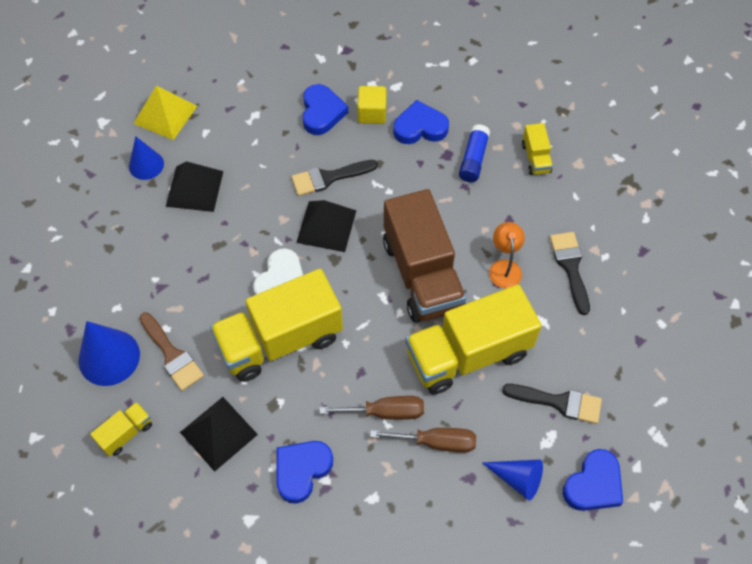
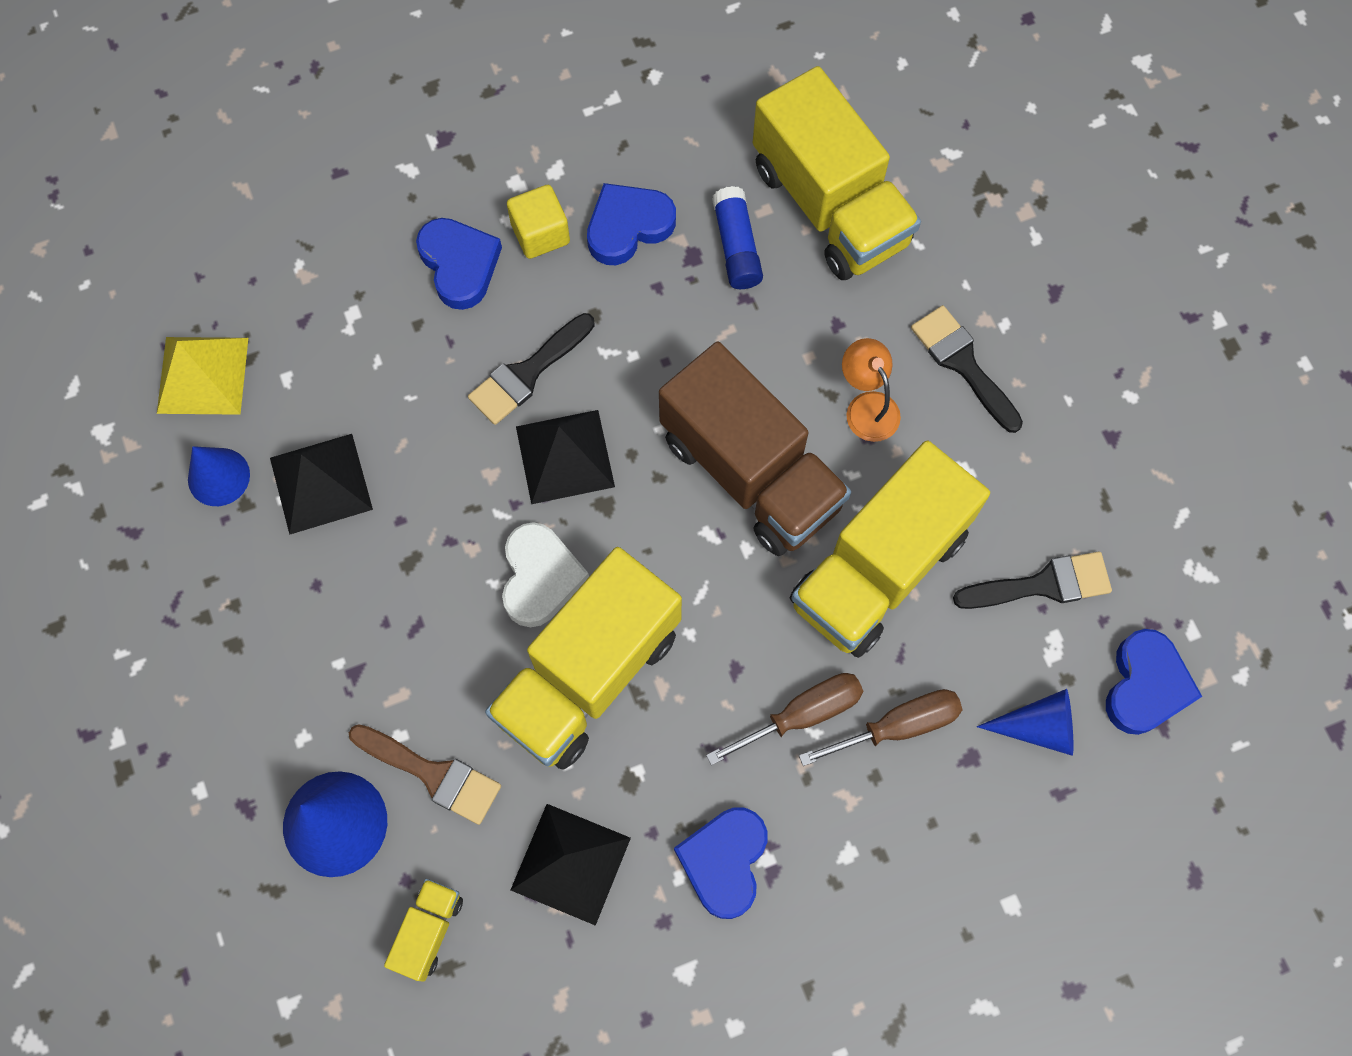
camera: 25 degrees left, 10 degrees up
(535, 158) = (830, 205): yellow truck -> yellow truck, size x2.30

